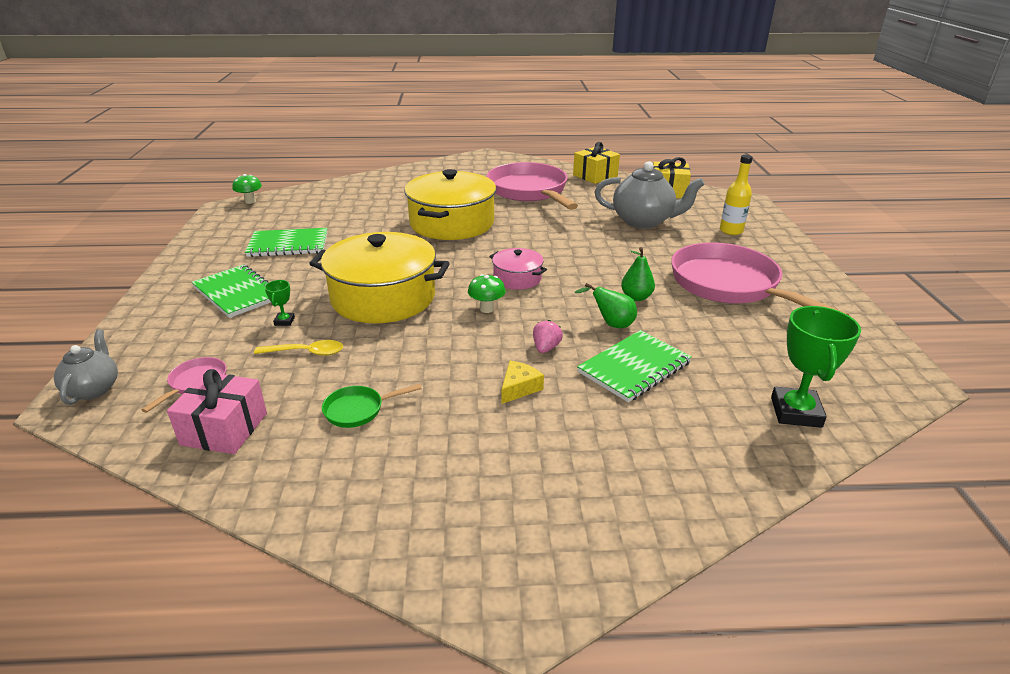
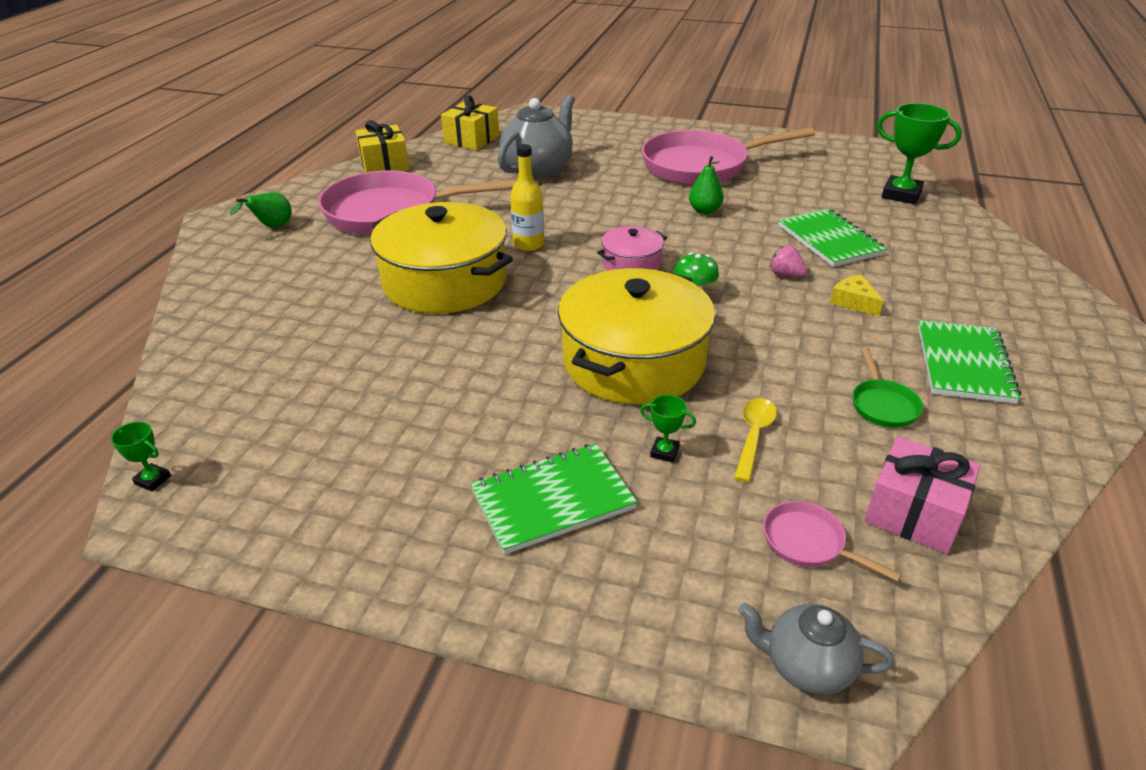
camera: 70 degrees left, 5 degrees up
(250, 201) = (153, 480): green mushroom -> green trophy
(288, 245) = (404, 437): green notebook -> green notebook (963, 364)
(611, 324) = (751, 234): green pear -> green pear (272, 227)
(731, 231) = (592, 137): yellow bottle -> yellow bottle (528, 244)

